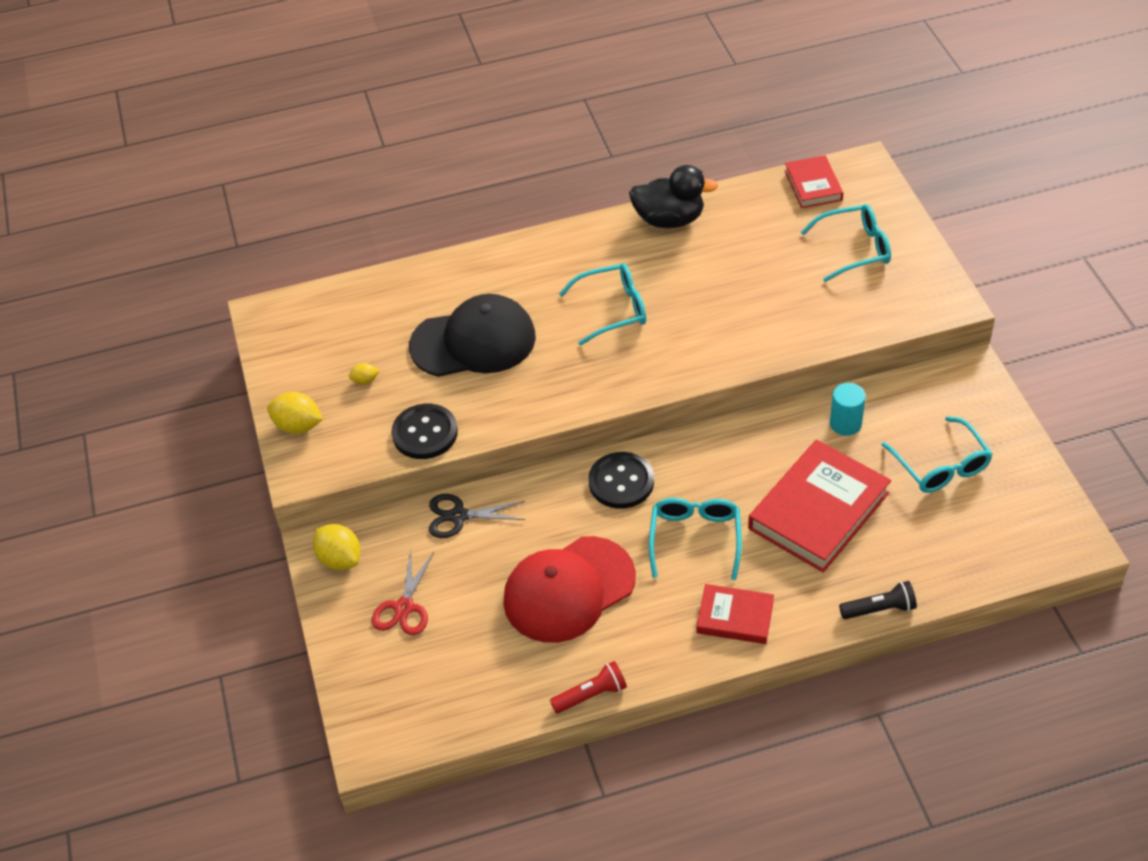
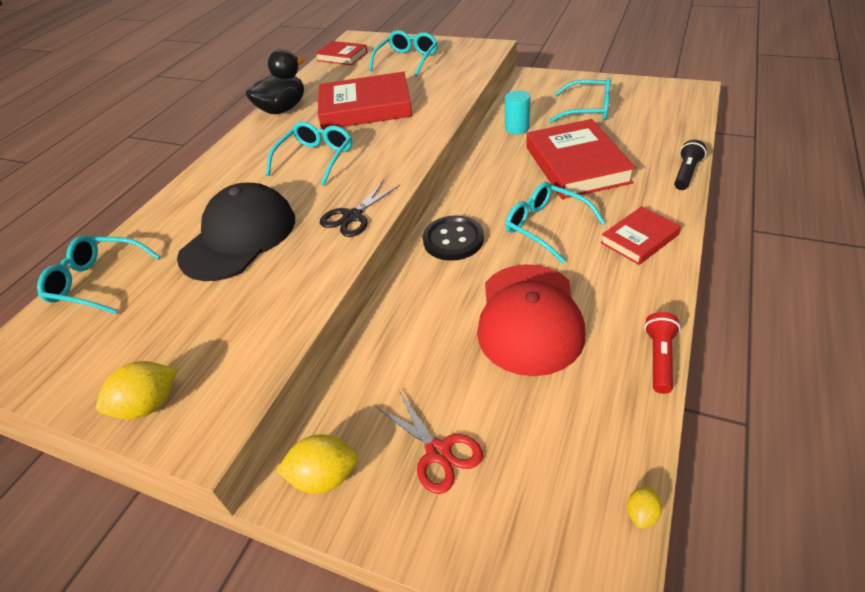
camera: 50 degrees left, 5 degrees down
(363, 298) = (97, 282): none -> turquoise glasses
(365, 380) = (175, 324): yellow lemon -> yellow lemon (641, 513)
(425, 433) = (285, 311): black button -> none
(459, 516) = (378, 352): black scissors -> black scissors (352, 216)
(728, 283) = (365, 107): none -> red book

